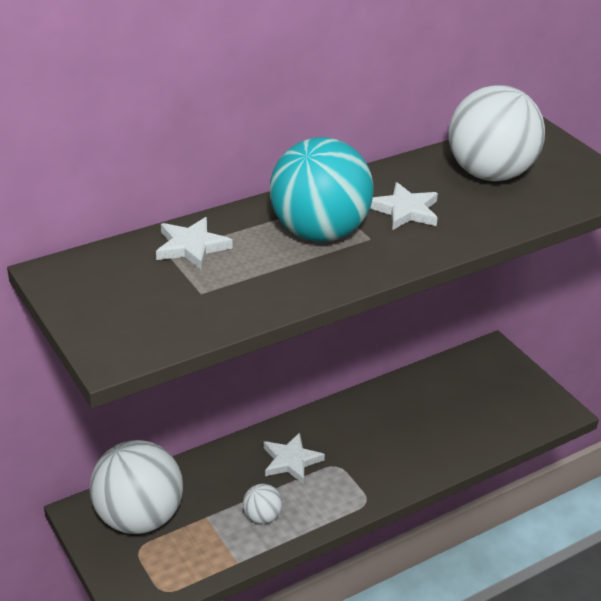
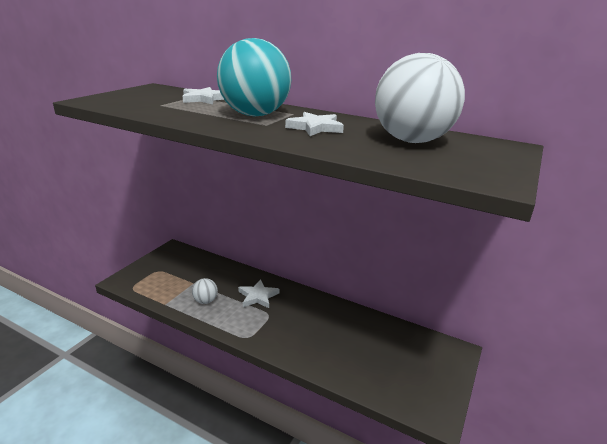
camera: 60 degrees right, 10 degrees down
(139, 517) = (179, 263): white ball -> none

